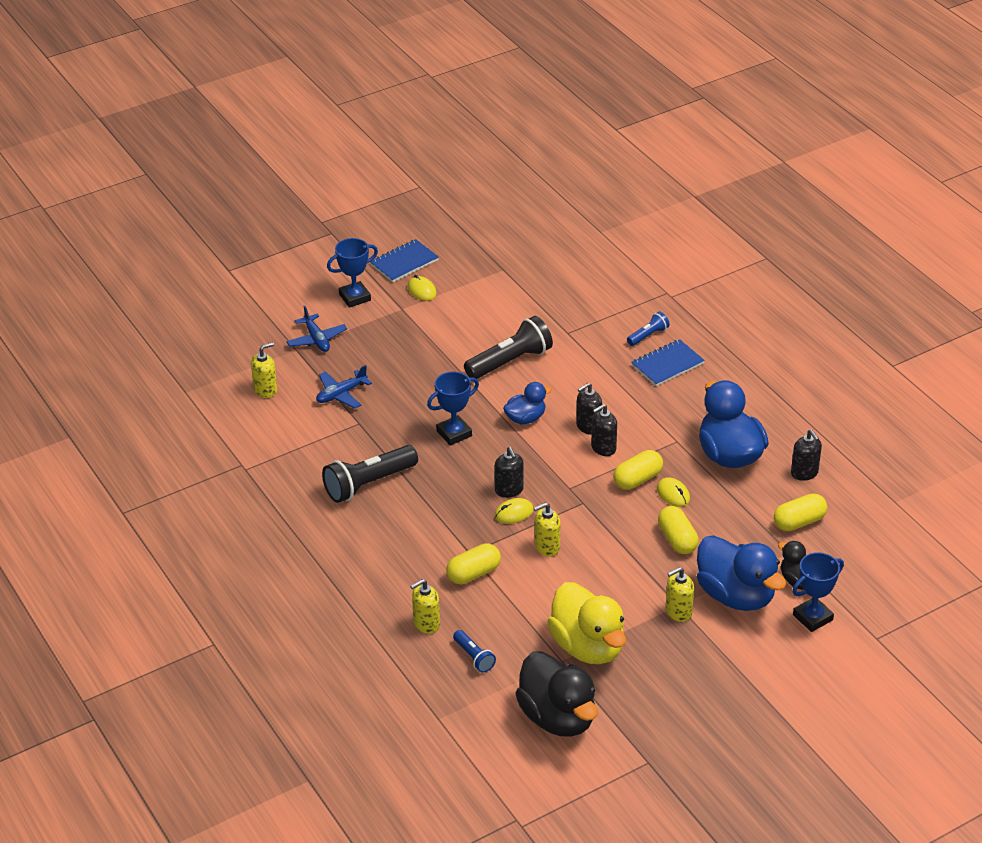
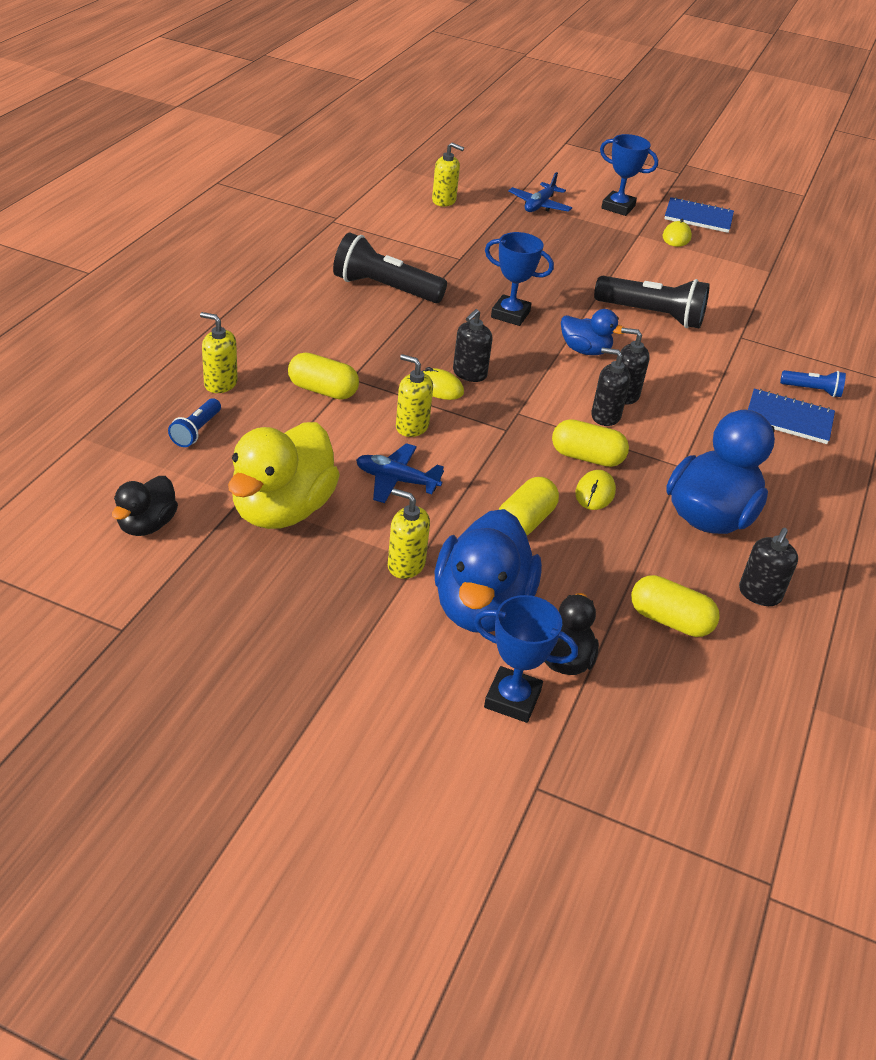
camera: 50 degrees right, 0 degrees up
(341, 394) = (486, 238): blue plane -> blue plane (396, 480)
(558, 717) = (147, 525): black duck -> black duck, size x0.54

